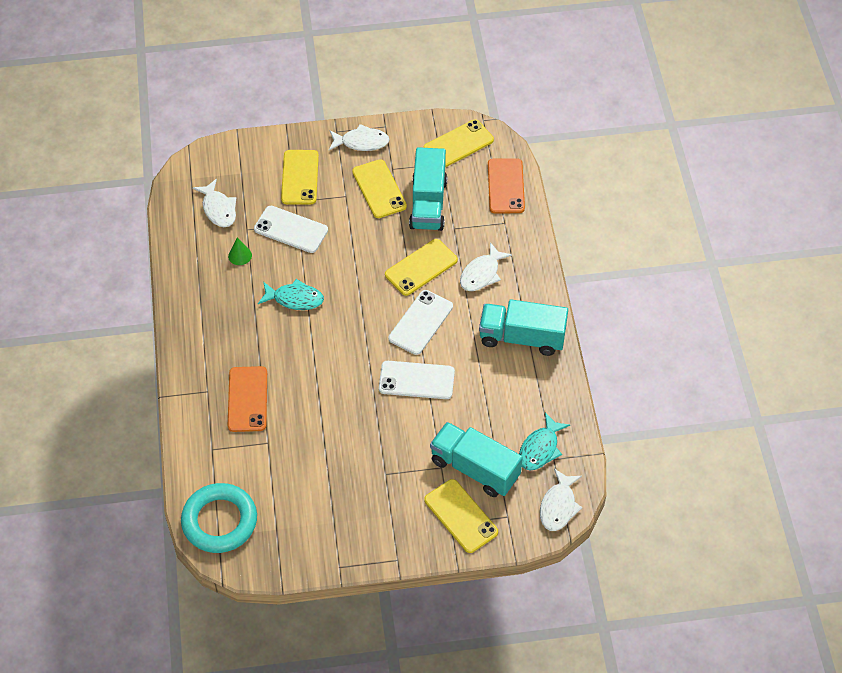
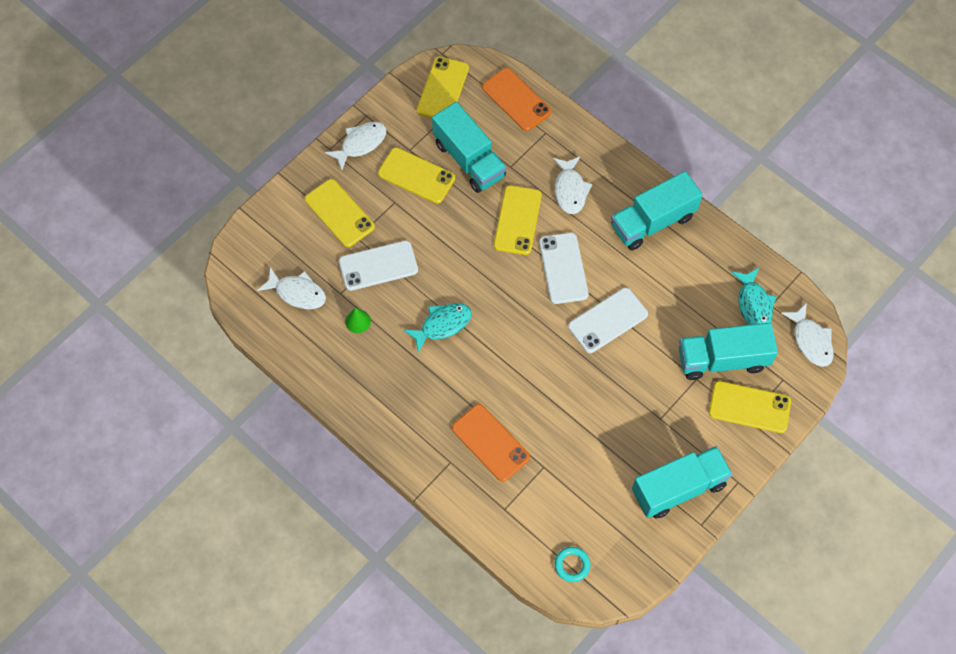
camera: 40 degrees left, 10 degrees up
(219, 521) = (572, 565): turquoise ring -> turquoise ring, size x0.45
(349, 530) = (678, 488): none -> turquoise truck

